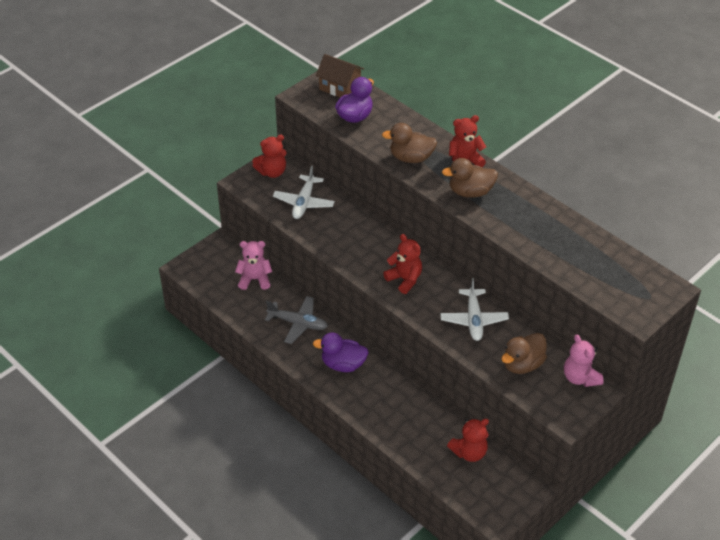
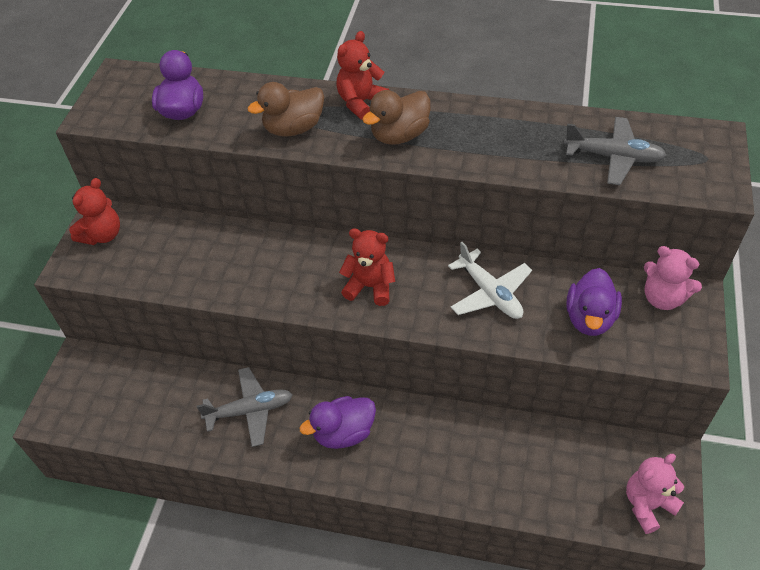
camera: 30 degrees left, 5 degrees up
(255, 279) = (155, 383): pink teddy bear -> pink teddy bear (647, 505)
(304, 202) = (171, 253): white plane -> none
(340, 87) = (136, 85): brown house -> none
(469, 452) = (573, 459): red teddy bear -> none
(522, 364) = (589, 318): brown duck -> purple duck
(590, 268) = (613, 157): none -> grey plane

